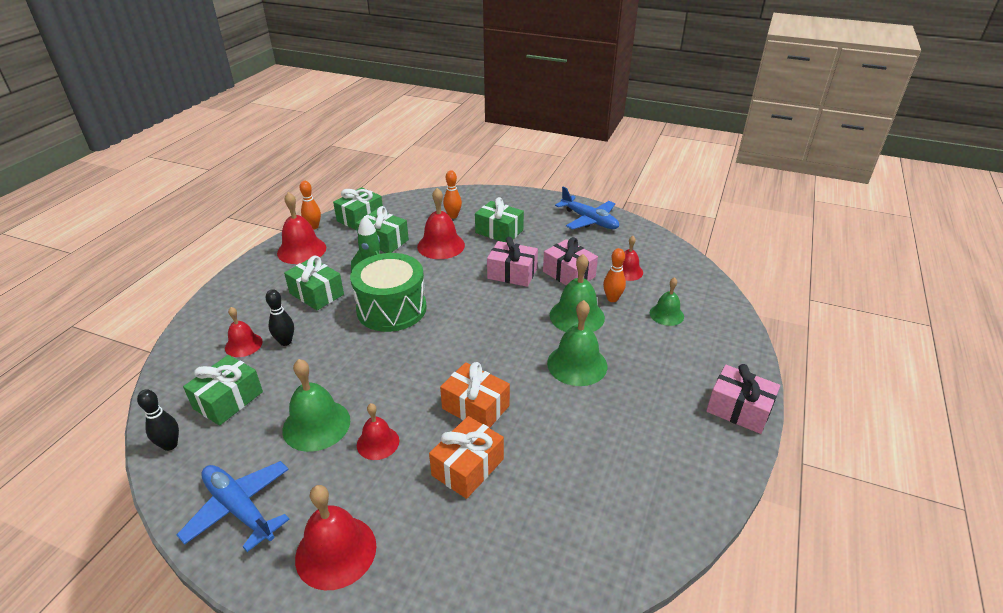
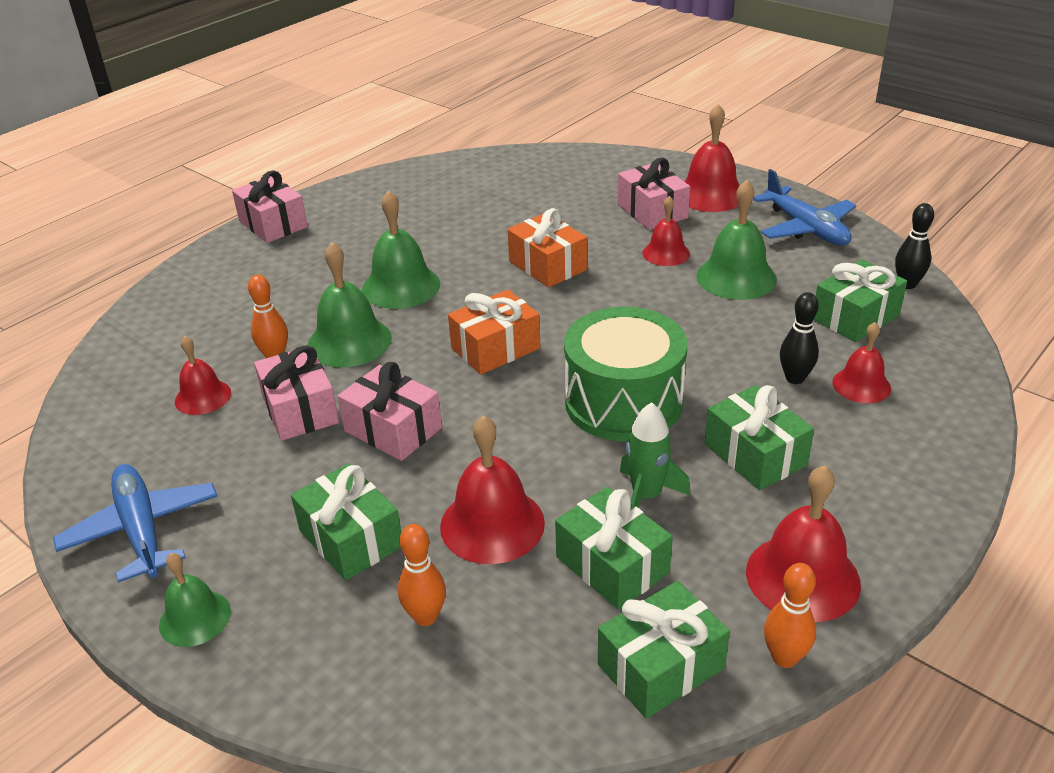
camera: 160 degrees left, 0 degrees up
(397, 504) = (652, 211): none -> pink gift
(468, 467) = (577, 224): orange gift -> orange gift (495, 348)
(666, 314) = (227, 322): green bell -> green bell (195, 618)

